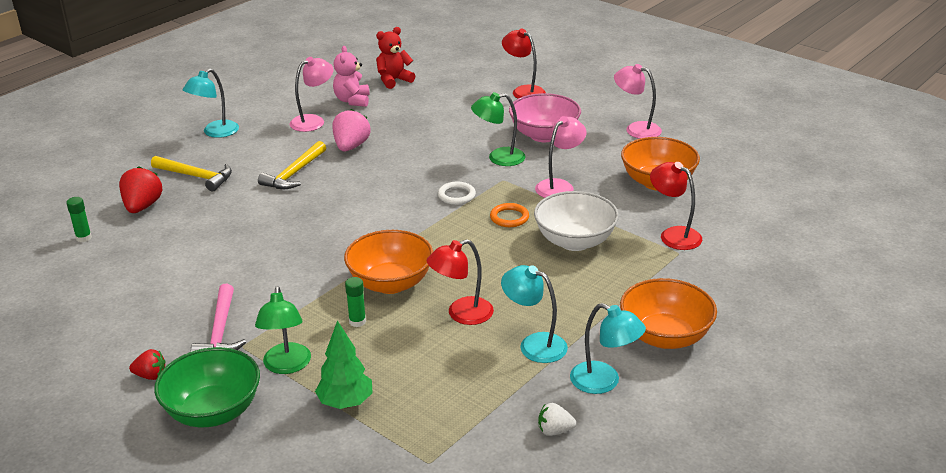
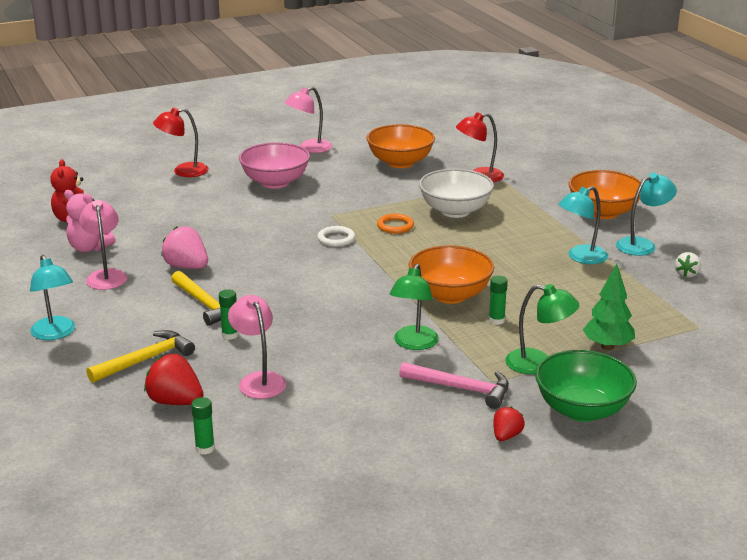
camera: 65 degrees left, 5 degrees down
(251, 198) = (230, 335): none -> green glue stick
(461, 314) = (520, 275): red lamp -> none
(498, 158) = (292, 208): green lamp -> green lamp (413, 344)
(559, 186) = (366, 196): pink lamp -> pink lamp (258, 380)

